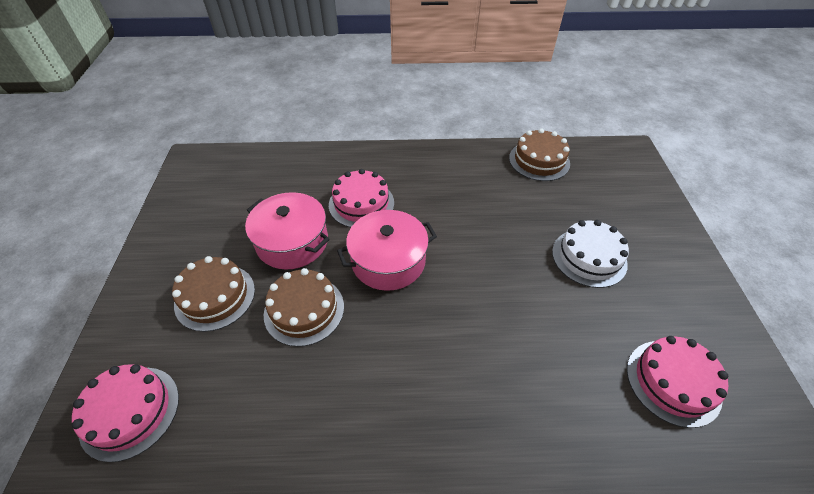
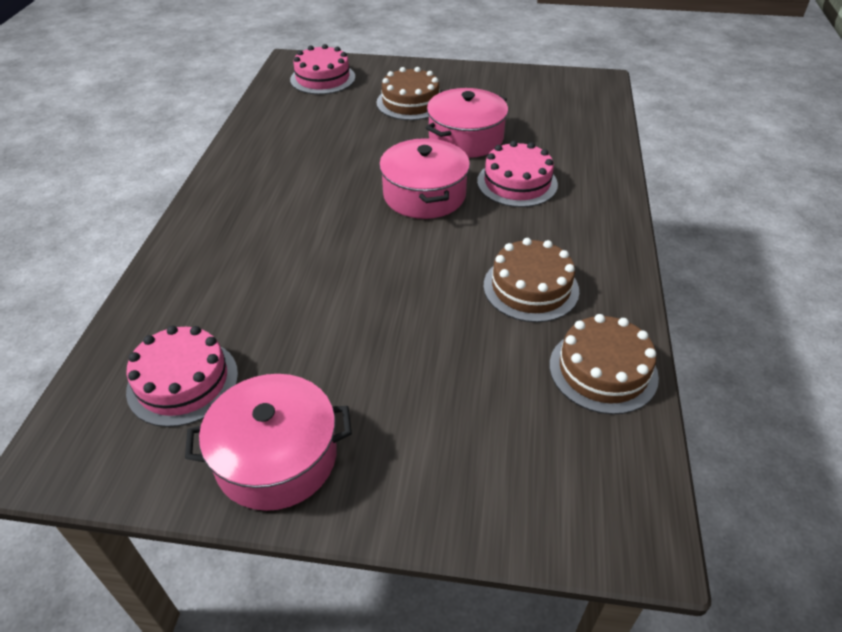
camera: 100 degrees right, 5 degrees down
(304, 310) = (380, 144): brown cake -> brown cake (531, 288)
(589, 257) = (382, 366): white cake -> none
(689, 298) = (276, 457): none -> pink pot

